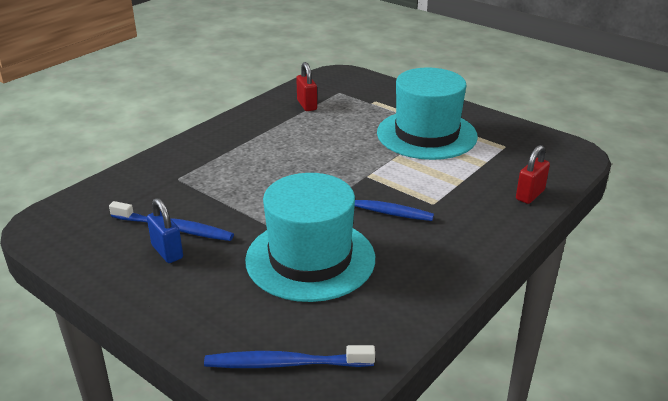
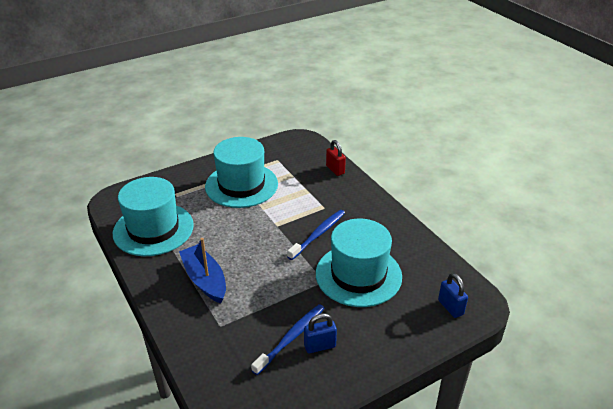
camera: 70 degrees left, 5 degrees up
(244, 152) = (205, 280): none -> blue boat
(285, 363) = (450, 307): blue toothbrush -> blue padlock
(307, 105) = (153, 229): red padlock -> turquoise hat

